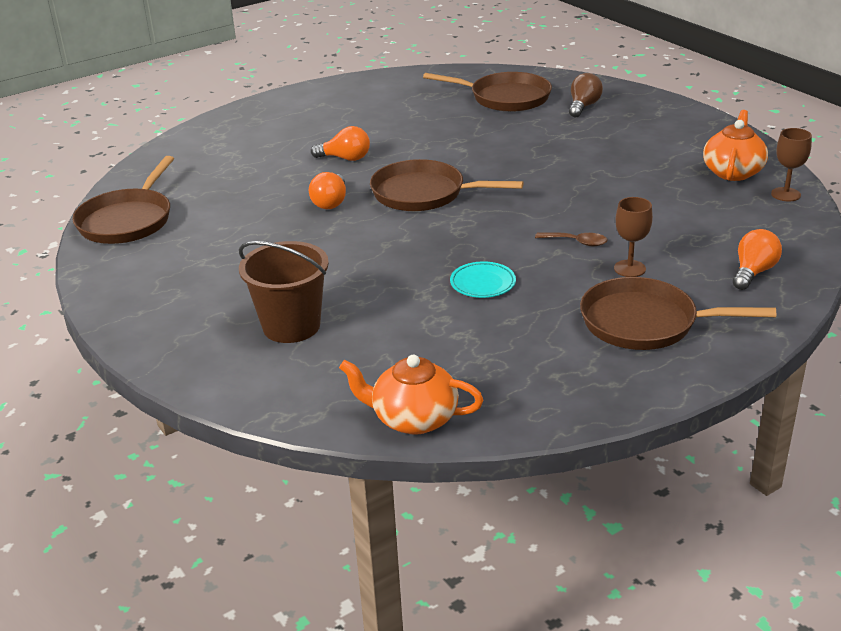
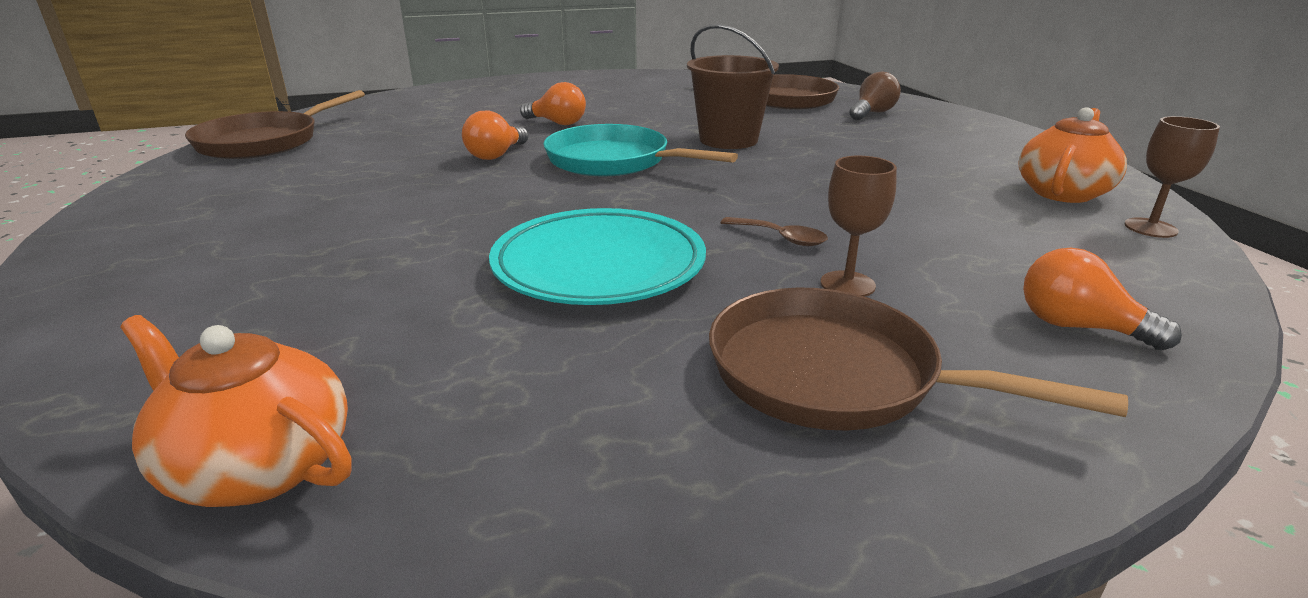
camera: 15 degrees right, 5 degrees down
(291, 326) = (276, 273): brown bucket -> brown bucket (728, 140)
(423, 194) = (614, 161): brown pan -> turquoise pan
(483, 283) = (599, 266): turquoise plate -> turquoise plate, size x2.00
(753, 272) = (1078, 327): orange light bulb -> orange light bulb turned 105 degrees counterclockwise

